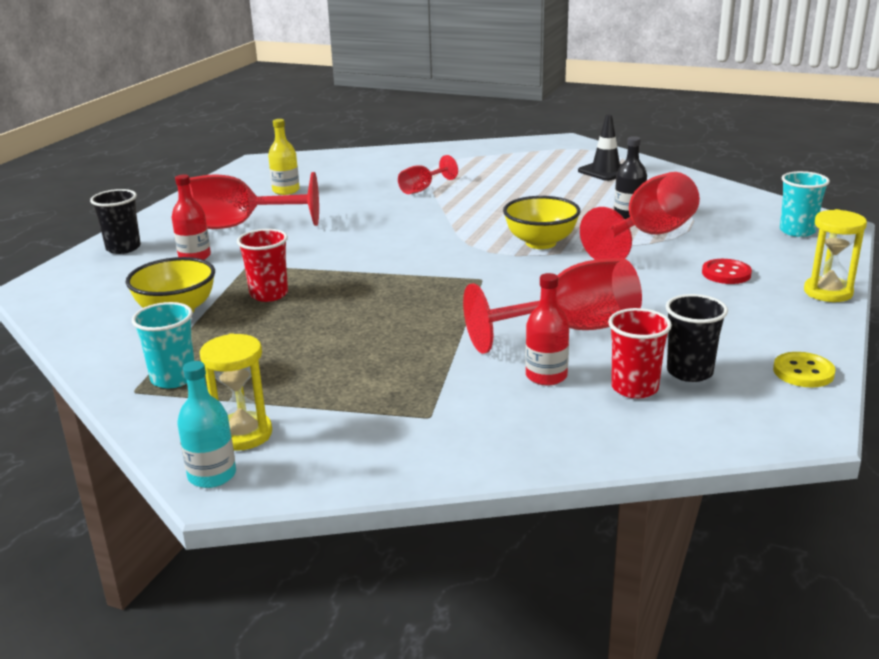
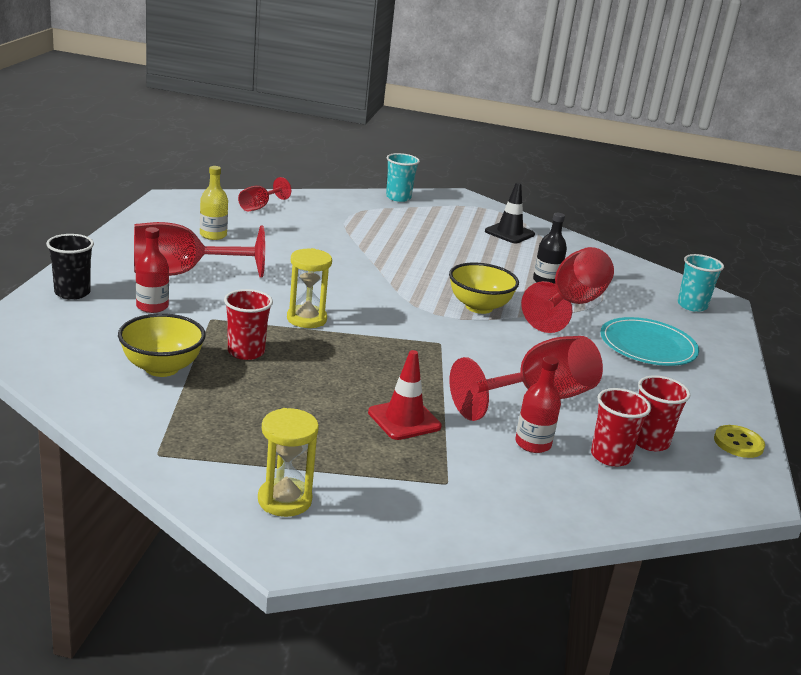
camera: 15 degrees left, 0 degrees up
(173, 378) = (191, 441): turquoise cup -> turquoise cup (398, 197)
(212, 475) = (273, 542): turquoise bottle -> none
(409, 354) = (404, 420): none -> red traffic cone
(422, 189) = (347, 241): red goblet -> red goblet (259, 207)
(689, 372) = (649, 442): black cup -> red cup
(726, 273) = (648, 346): red button -> turquoise plate
(828, 292) = (734, 367): yellow hourglass -> yellow hourglass (306, 319)

